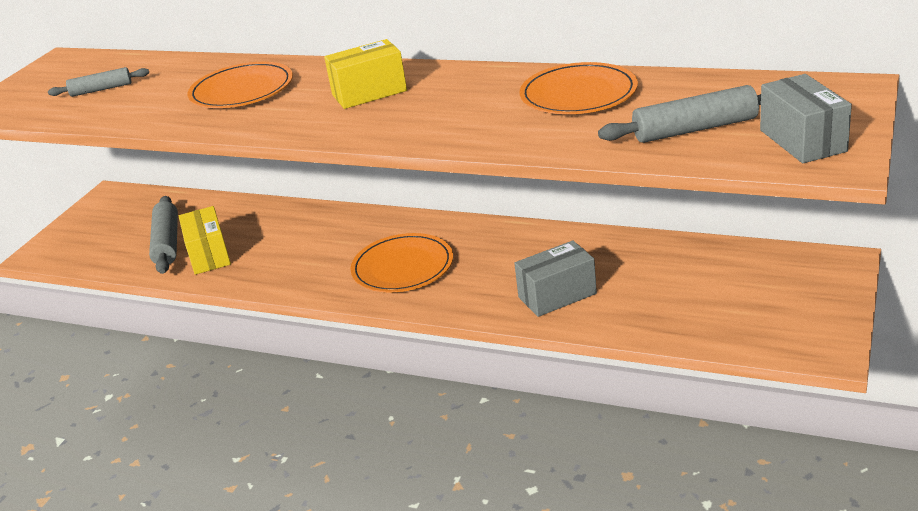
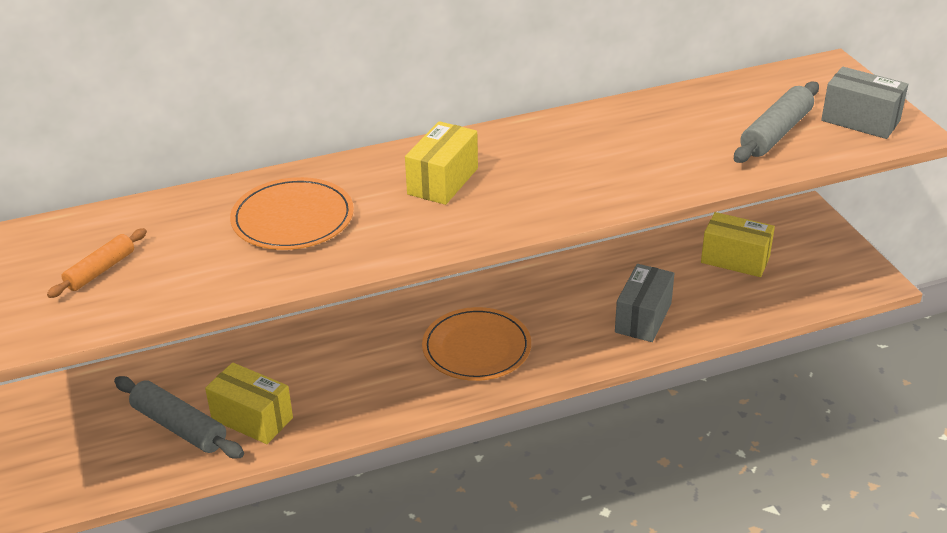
camera: 45 degrees left, 5 degrees up
(101, 89) = (100, 270): grey rolling pin -> orange rolling pin
(578, 94) = (639, 128): orange plate -> none
(707, 280) = (735, 259): none -> yellow box

